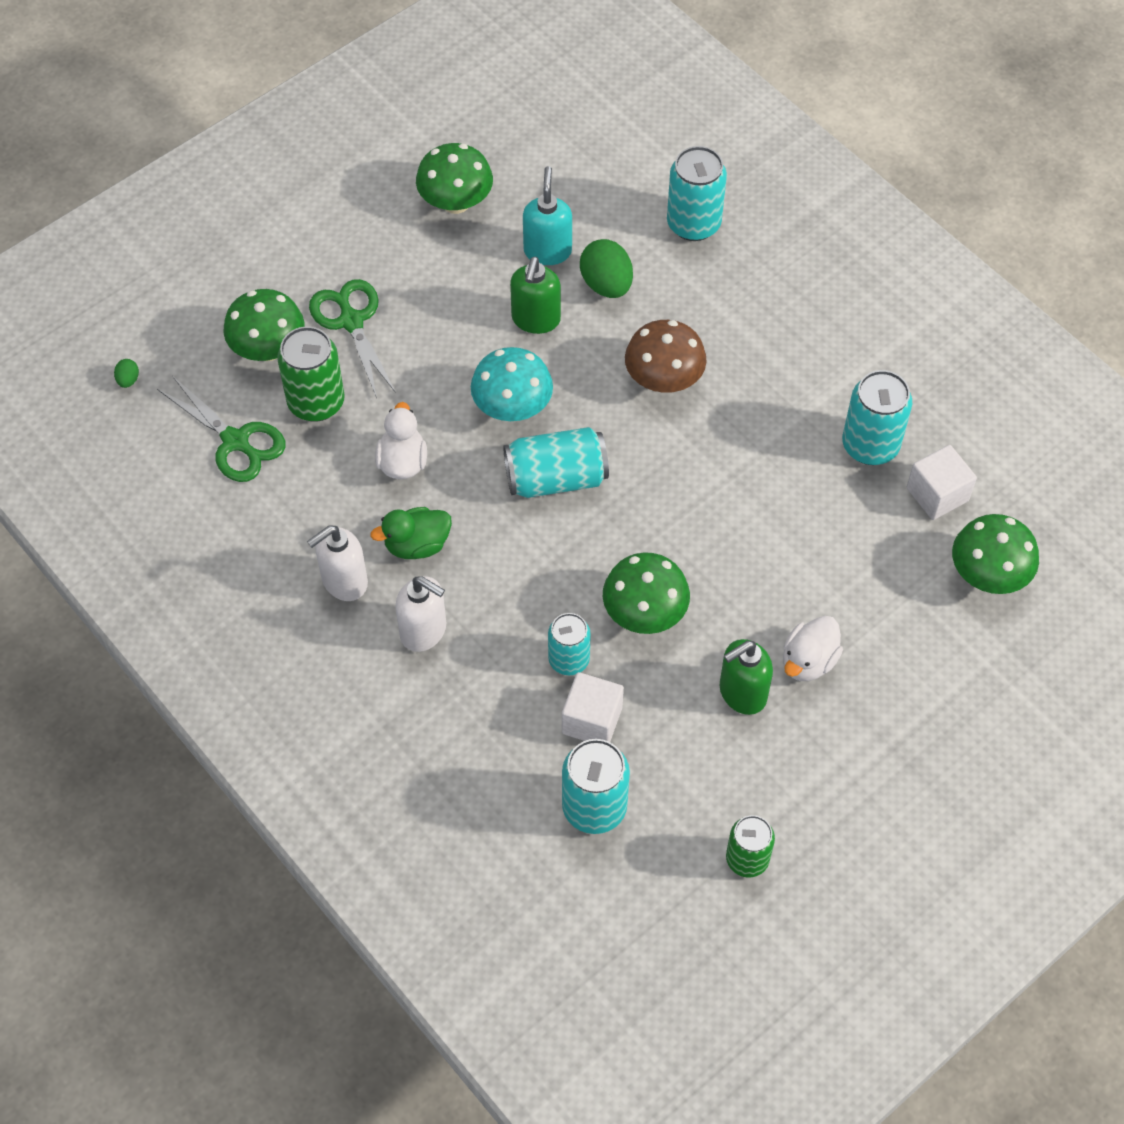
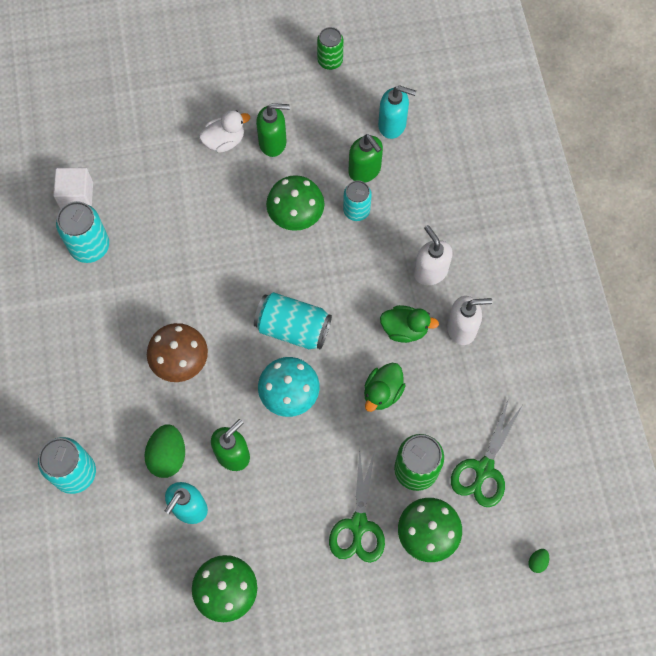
camera: 150 degrees left, 10 degrees up
(235, 441) = (484, 469): green scissors -> green scissors turned 135 degrees counterclockwise
(402, 462) = (382, 392): white duck -> green duck
(592, 720) = (365, 170): white cube -> green soap dispenser
(594, 807) = (392, 125): turquoise can -> turquoise soap dispenser
(988, 574) = (88, 135): green mushroom -> none

